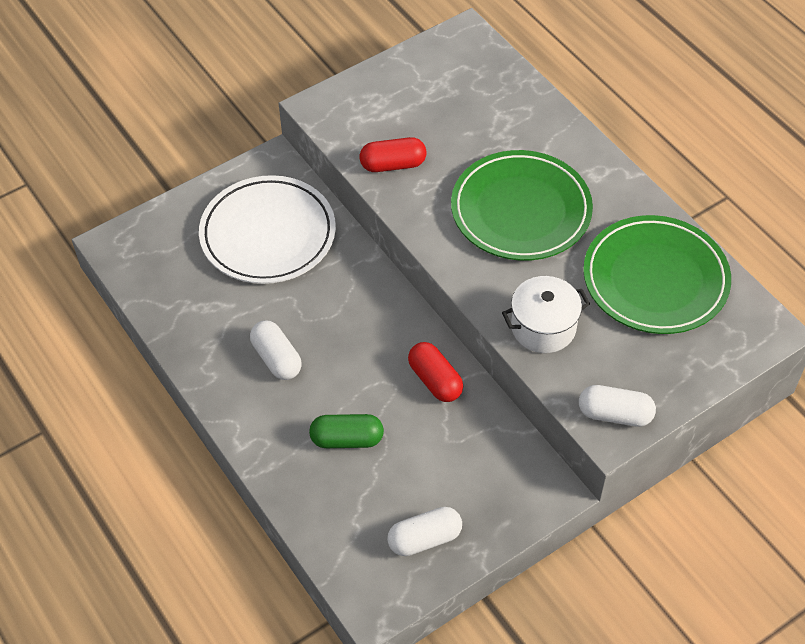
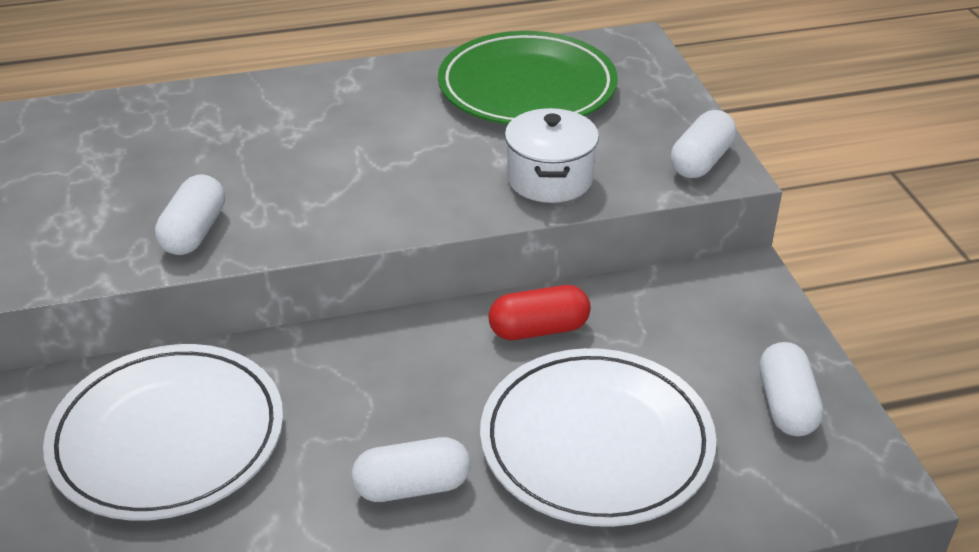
camera: 70 degrees left, 15 degrees down
(347, 439) = (596, 442): green capsule -> white plate
(393, 165) = (194, 232): red capsule -> white capsule
(521, 210) = (359, 149): green plate -> none

